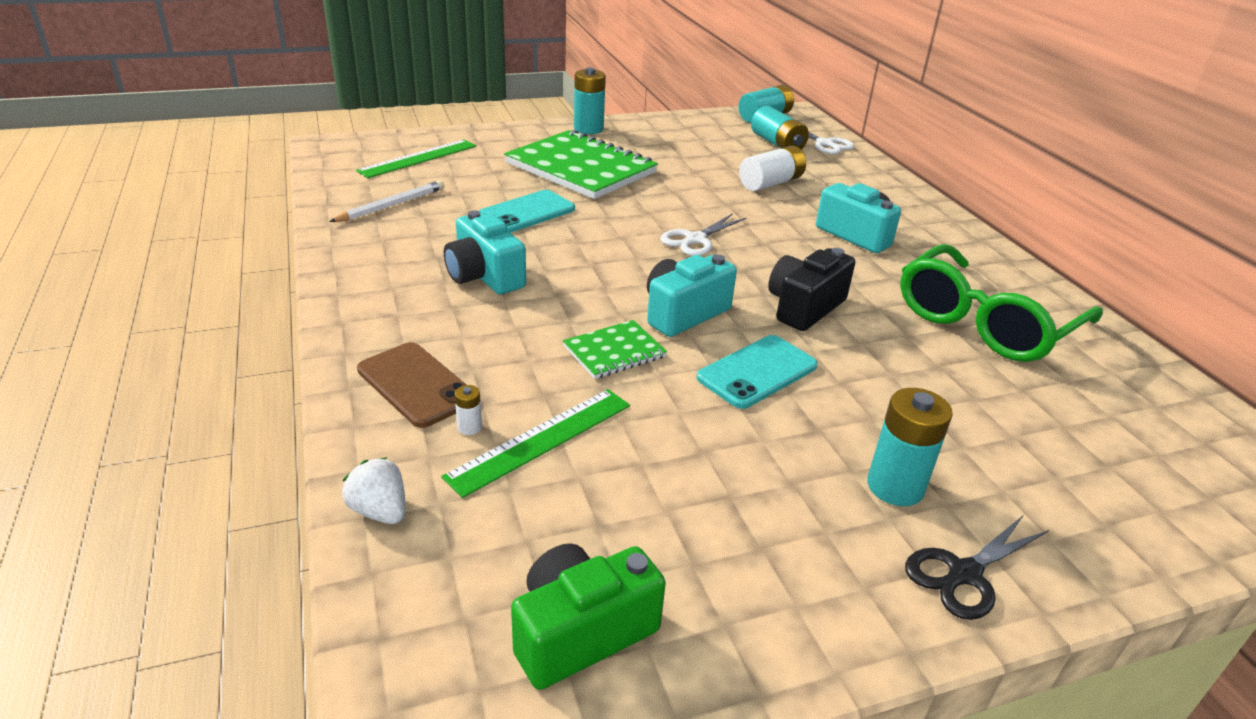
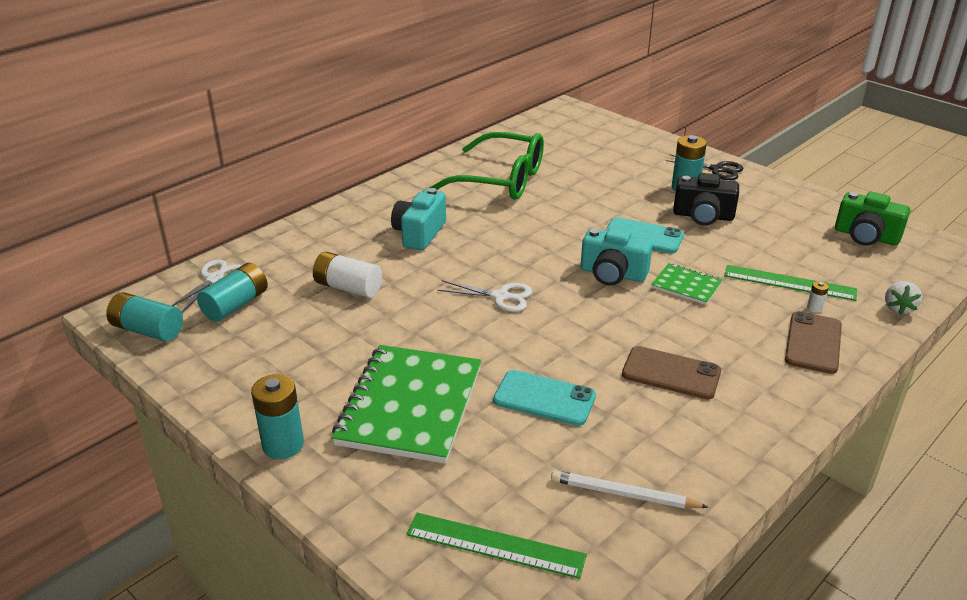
camera: 115 degrees left, 0 degrees up
(484, 276) = (671, 373): turquoise camera -> brown phone
(804, 307) = (552, 235): black camera -> black camera (703, 216)

